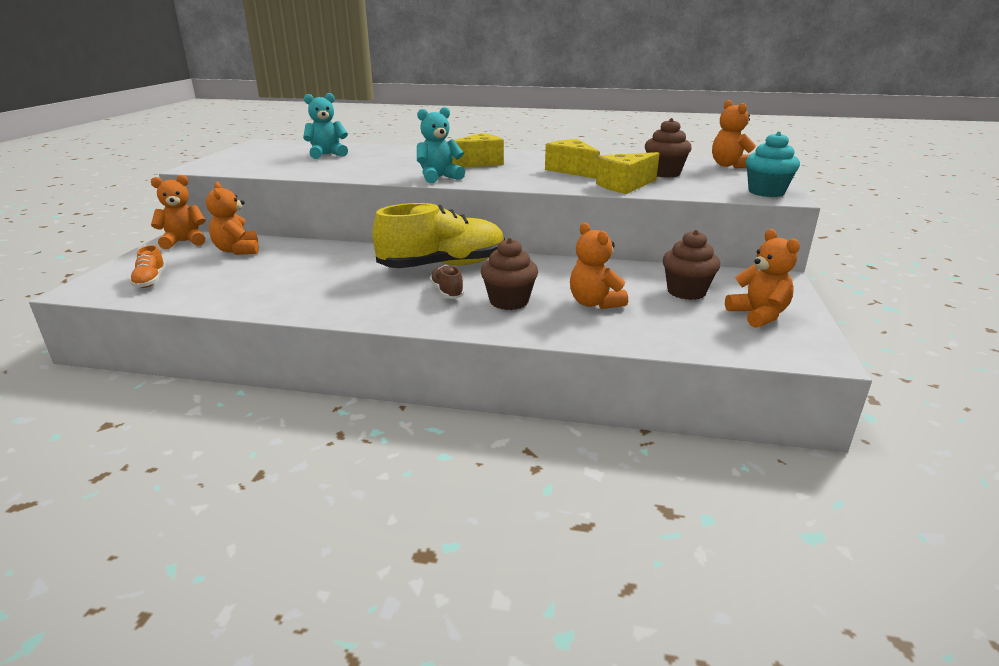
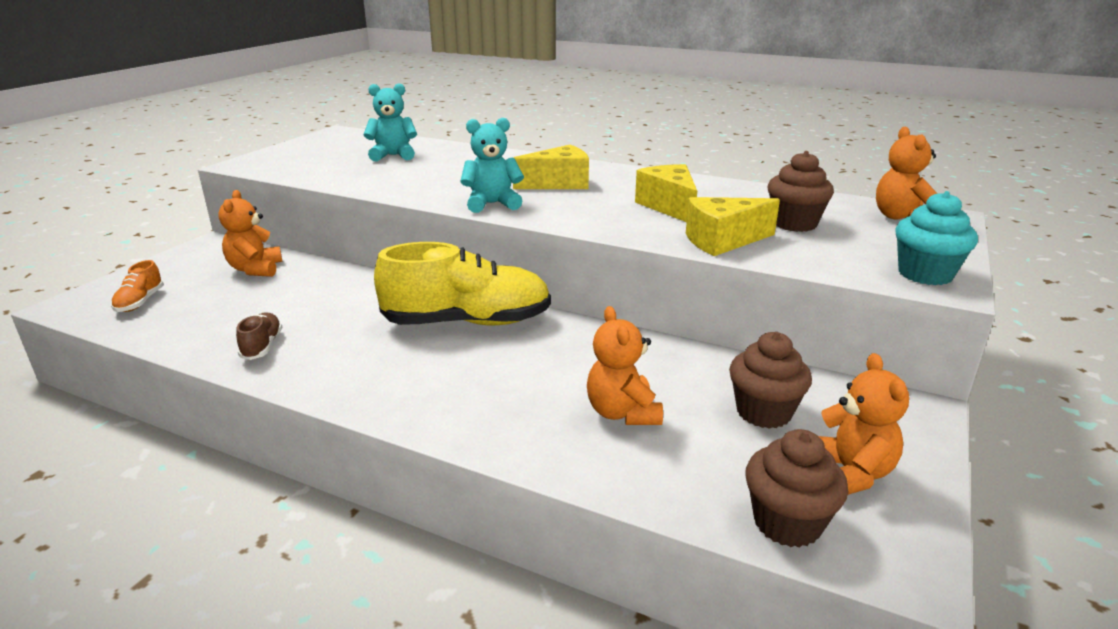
camera: 15 degrees right, 0 degrees up
(184, 242) = (210, 250): orange teddy bear -> none
(447, 292) = (446, 365): brown shoe -> brown shoe (262, 346)
(509, 301) = (512, 392): brown cupcake -> brown cupcake (787, 523)

